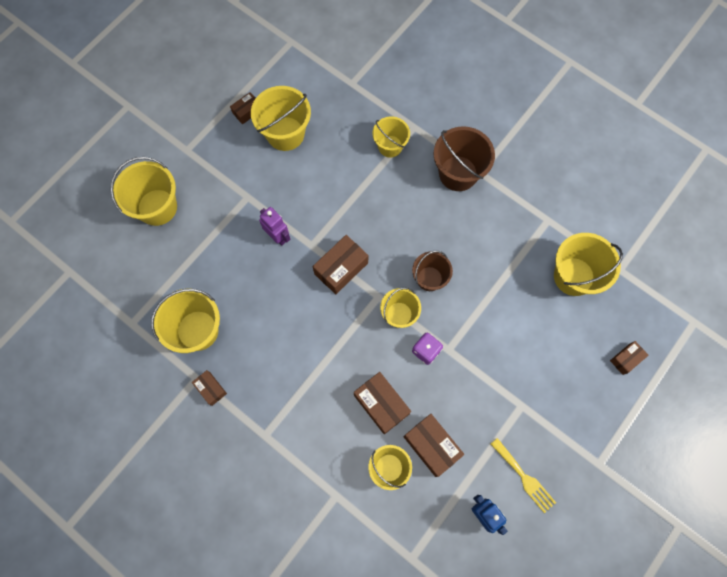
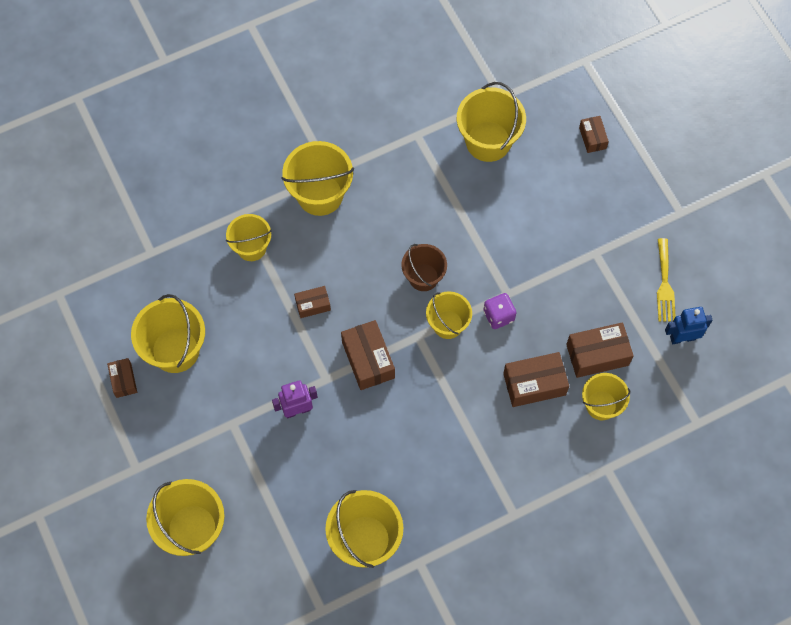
camera: 65 degrees left, 5 degrees down
(211, 389) = (438, 551): brown box -> brown box (313, 305)
(458, 173) = (320, 194): brown bucket -> yellow bucket
(524, 477) = (664, 284): yellow fork -> yellow fork turned 105 degrees clockwise

